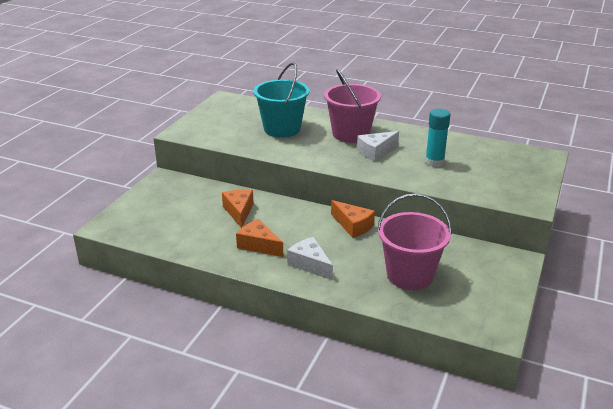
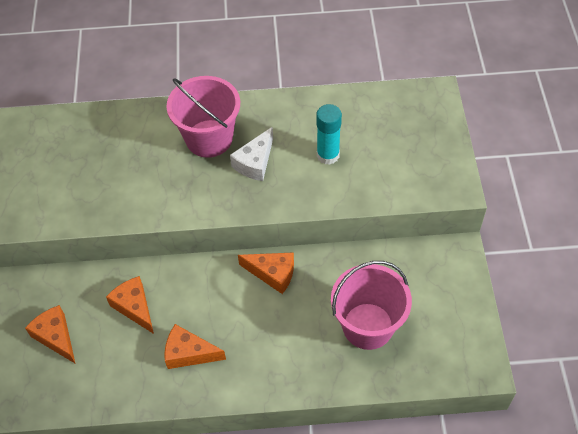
camera: 25 degrees left, 25 degrees up
(174, 209) = (56, 337): none -> orange cheese
(282, 129) = (122, 162): turquoise bucket -> none
(310, 264) = (260, 358): white cheese -> none

